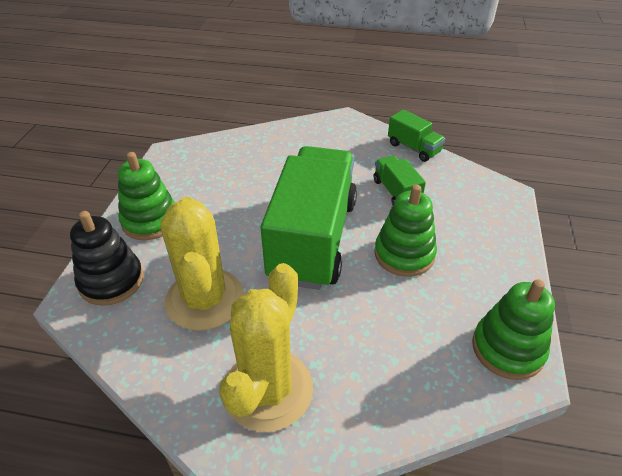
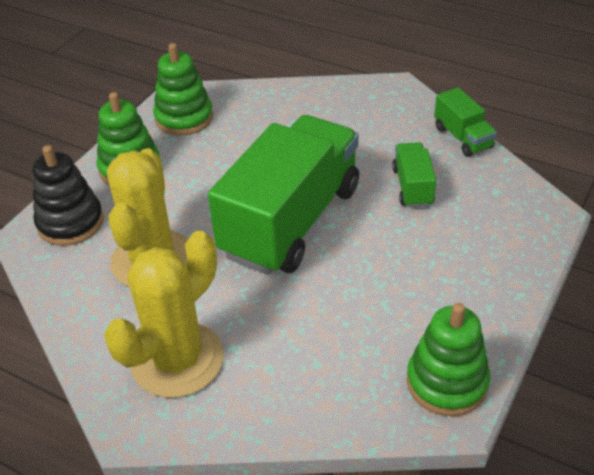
camera: 20 degrees right, 0 degrees up
(404, 254) = (384, 259): green stacking toy -> green stacking toy (184, 118)

